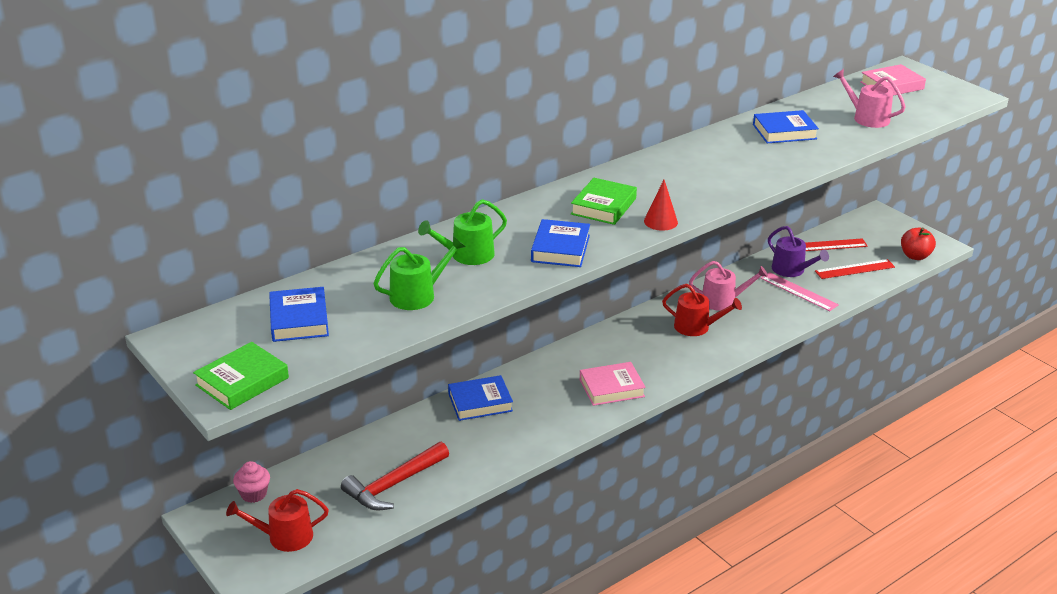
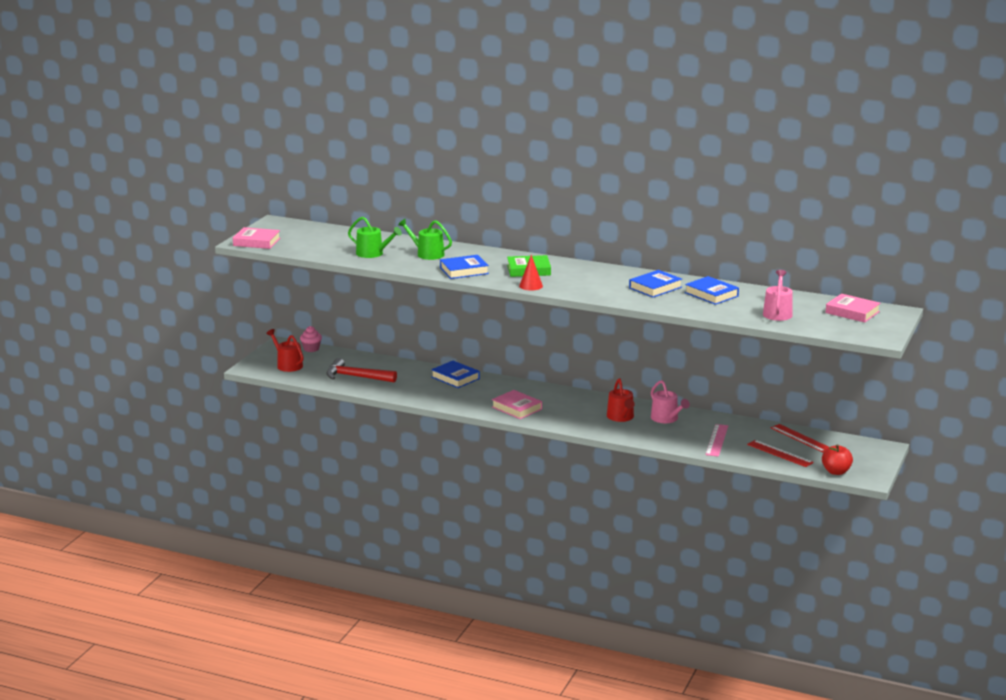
camera: 60 degrees right, 10 degrees down
(242, 381) = (256, 242): green book -> pink book
(299, 320) = (319, 238): blue book -> blue book (655, 287)
(791, 270) = (743, 432): purple watering can -> none

